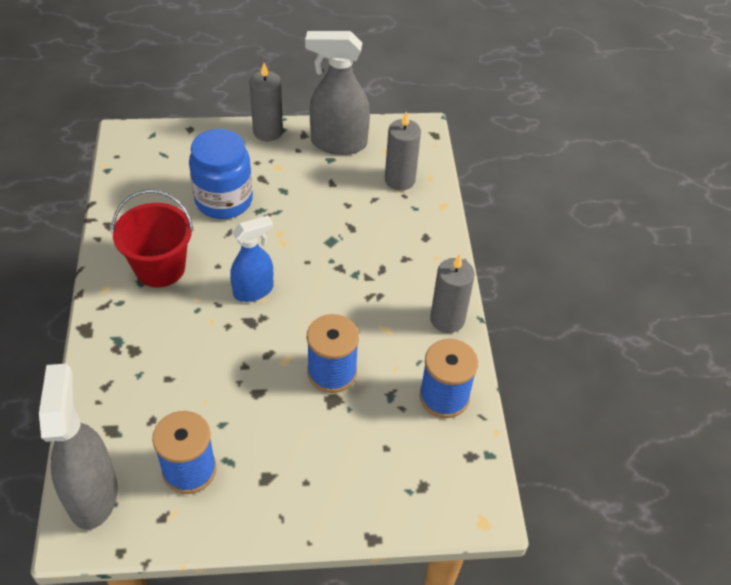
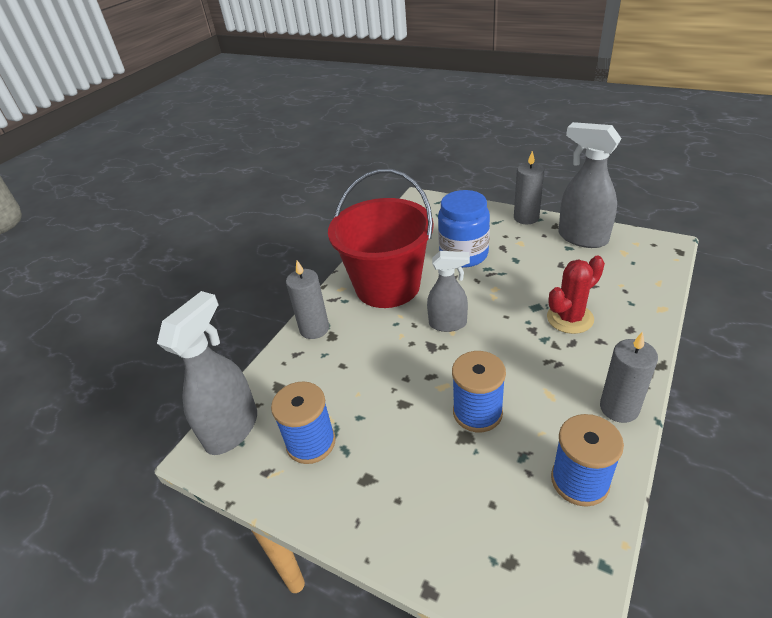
camera: 40 degrees right, 10 degrees down
(160, 268) = (387, 286): red bucket -> red bucket, size x1.58
(254, 291) = (448, 324): blue spray bottle -> grey spray bottle
(368, 243) = (570, 318): none -> red cactus
(399, 180) = (626, 277): grey candle -> grey candle (314, 329)

